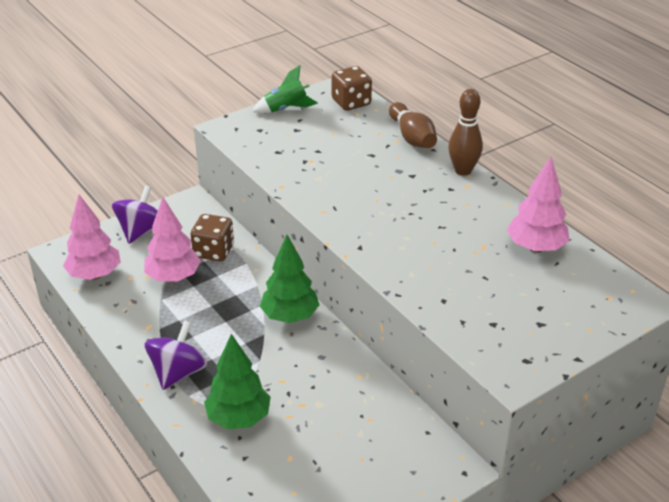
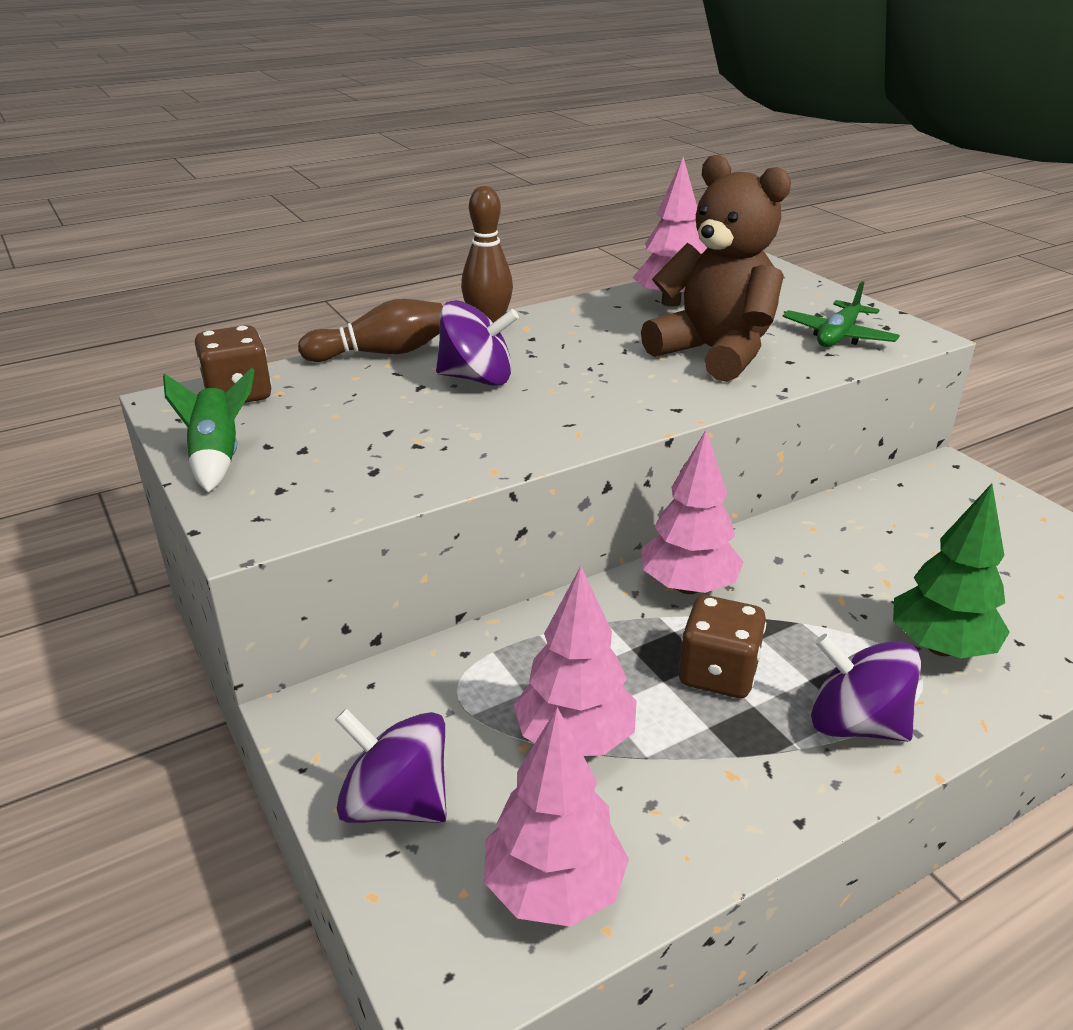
camera: 85 degrees left, 5 degrees down
(213, 251) = (496, 678): brown dice -> brown dice (718, 673)
(290, 316) = (688, 586): green tree -> pink tree
(386, 172) = (477, 378): none -> purple spinning top
(447, 265) = (714, 353): none -> brown teddy bear
(497, 330) = (838, 336): none -> green plane

